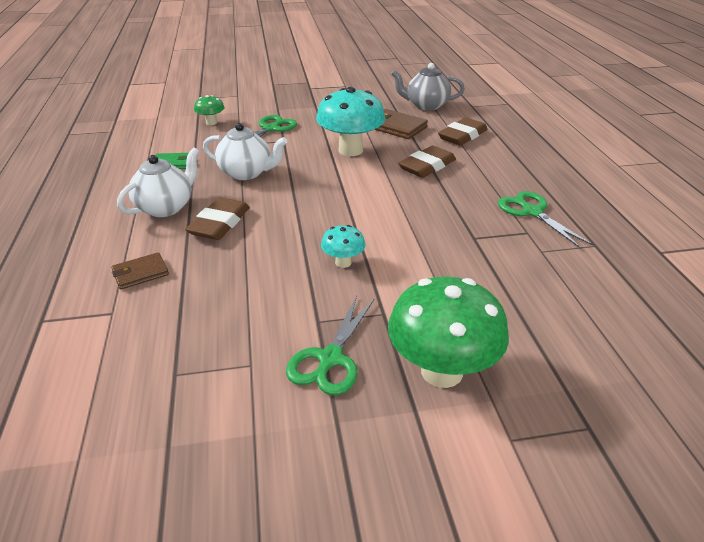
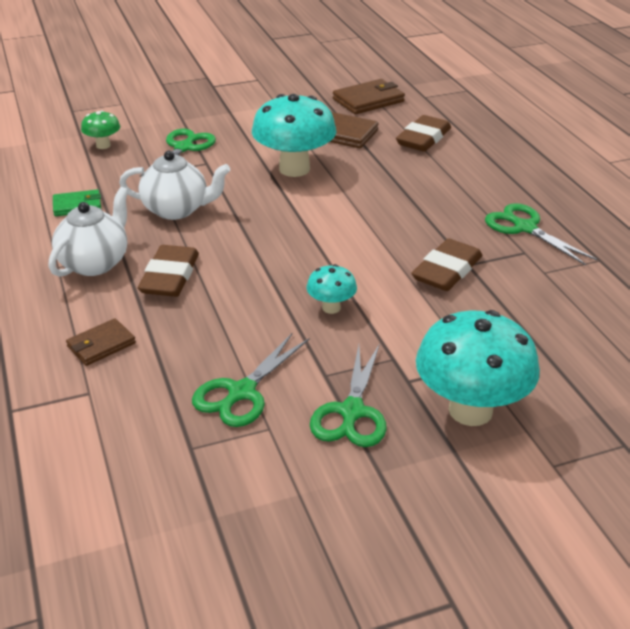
camera: 10 degrees left, 0 degrees up
(239, 328) = (241, 392): none -> green scissors
(426, 105) = (368, 100): grey teapot -> brown wallet
(427, 166) = (392, 182): brown eraser -> brown eraser (447, 270)
(441, 371) = (470, 410): green mushroom -> turquoise mushroom

